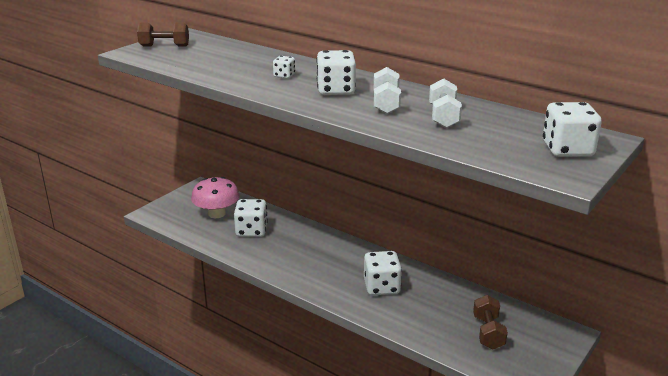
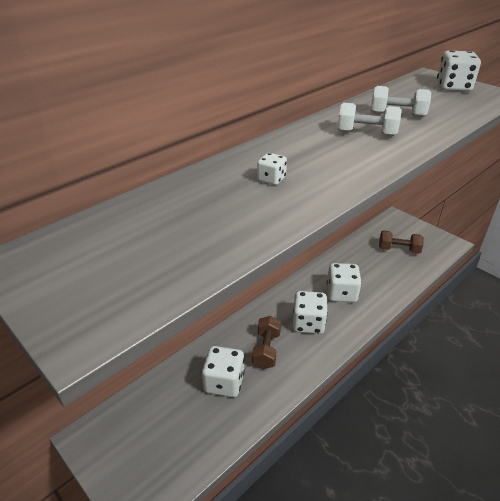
camera: 80 degrees left, 10 degrees up
(164, 46) = (73, 285): brown dumbbell -> brown dumbbell (266, 350)
(217, 214) = (171, 418): pink mushroom -> none
(336, 90) = (327, 153): white dice -> white dice (308, 323)

